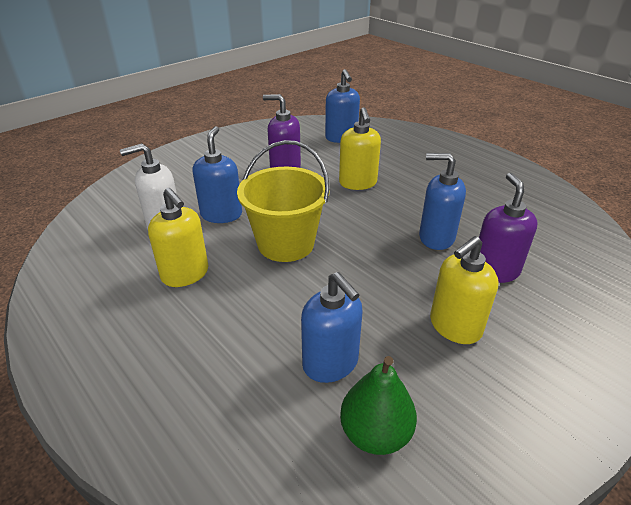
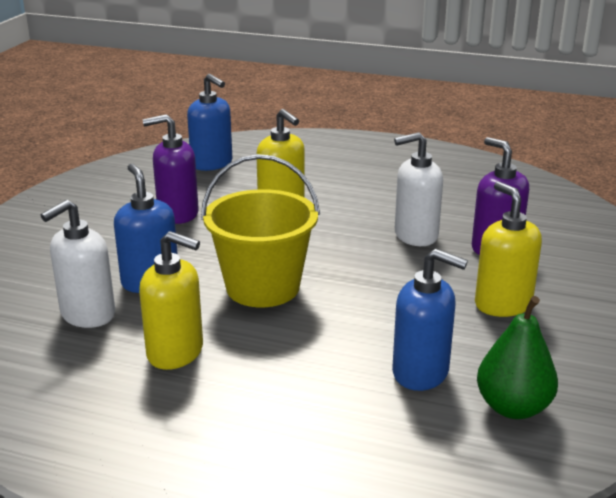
camera: 30 degrees left, 10 degrees down
(436, 237) = (415, 235): blue soap dispenser -> white soap dispenser
(454, 327) = (502, 304): yellow soap dispenser -> yellow soap dispenser turned 135 degrees clockwise

